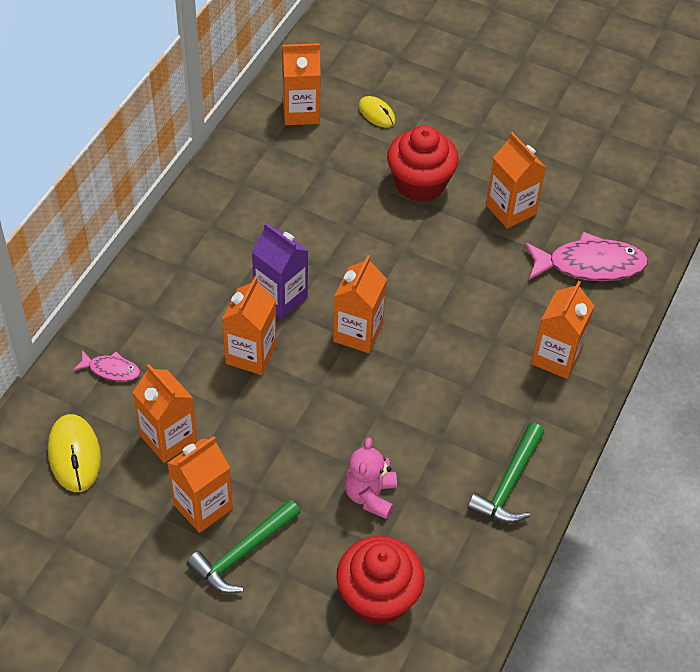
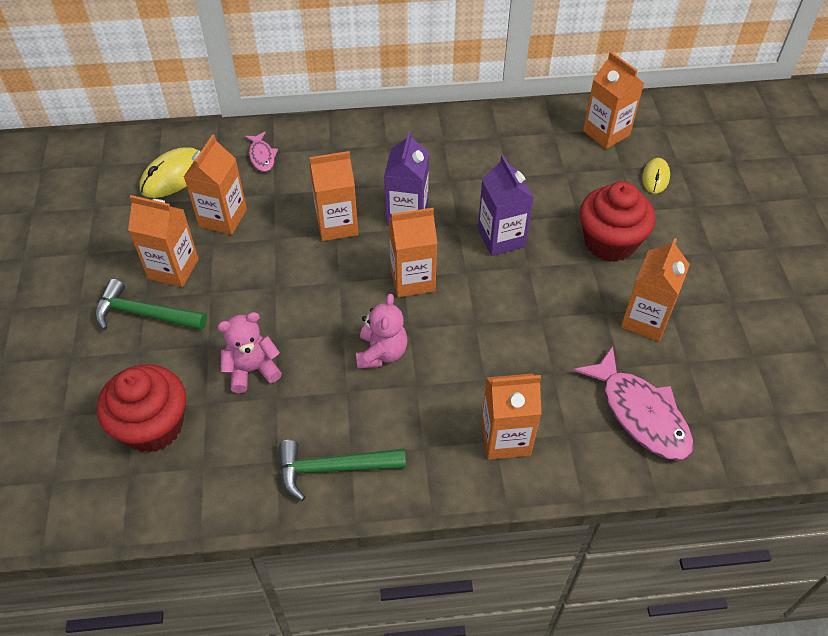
camera: 60 degrees right, 0 degrees up
(360, 249) = (501, 238): none -> purple carton
(419, 394) = (381, 353): none -> pink teddy bear

